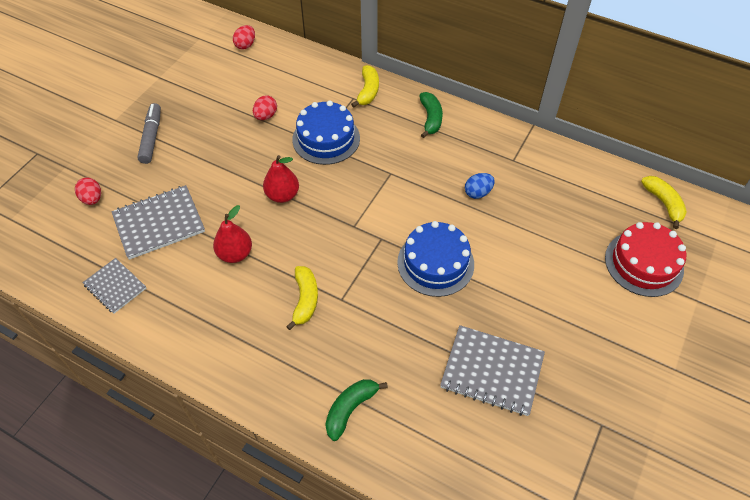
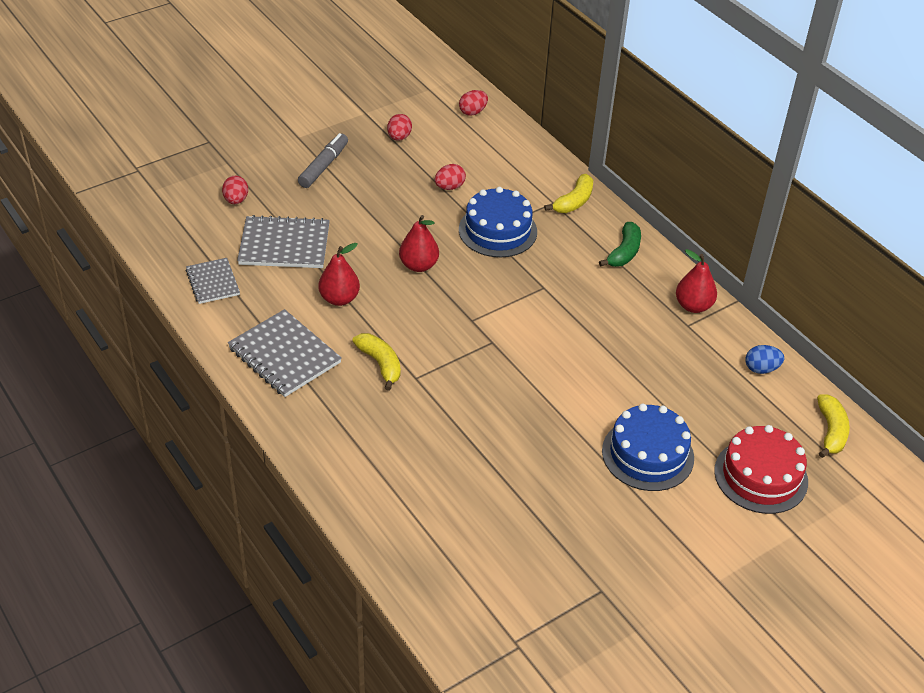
camera: 25 degrees right, 10 degrees down
(199, 88) = (399, 137): none -> red egg
(305, 300) = (380, 364): yellow banana -> yellow banana turned 60 degrees counterclockwise
(350, 409) = (363, 470): green banana -> none
(435, 263) = (532, 385): blue cake -> blue cake (647, 454)
(478, 193) = (624, 340): blue egg -> blue egg (761, 369)
(492, 371) = (522, 499): grey notebook -> grey notebook (284, 355)
(507, 142) = (693, 306): none -> red pear

